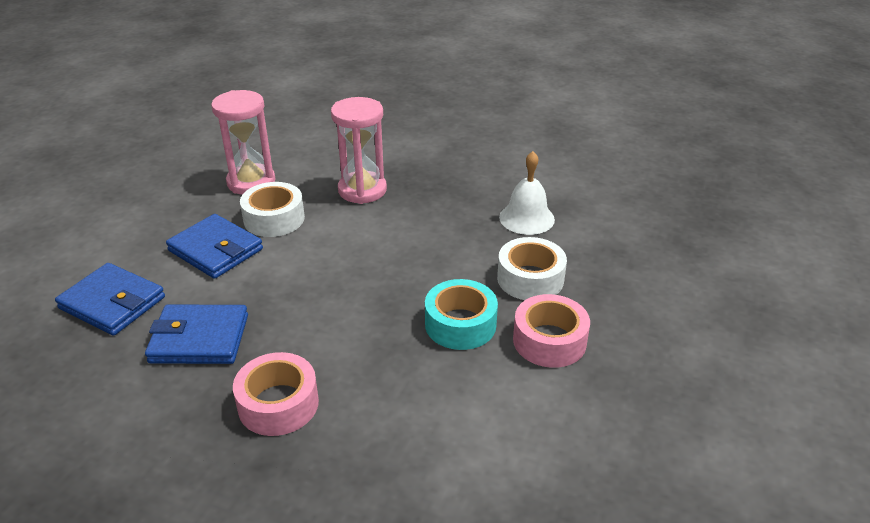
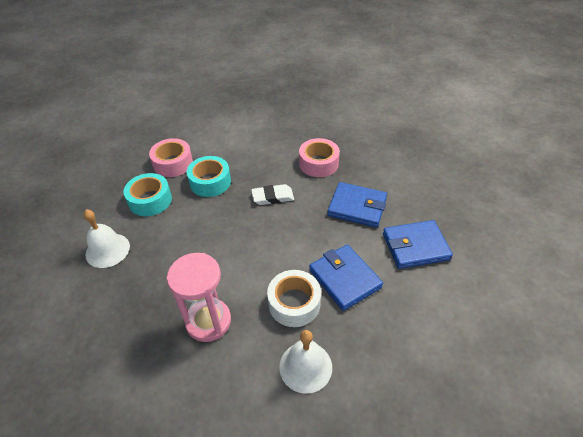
camera: 160 degrees left, 10 degrees up
(112, 303) = (415, 246): blue wallet -> blue wallet turned 60 degrees counterclockwise
(251, 182) = (305, 366): pink hourglass -> white bell
(344, 324) = (272, 197): none -> white eraser
(530, 279) = (150, 200): white tape -> turquoise tape

